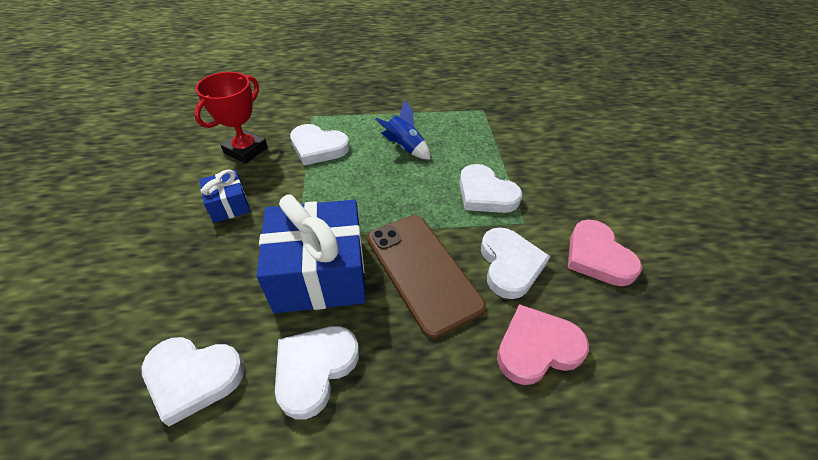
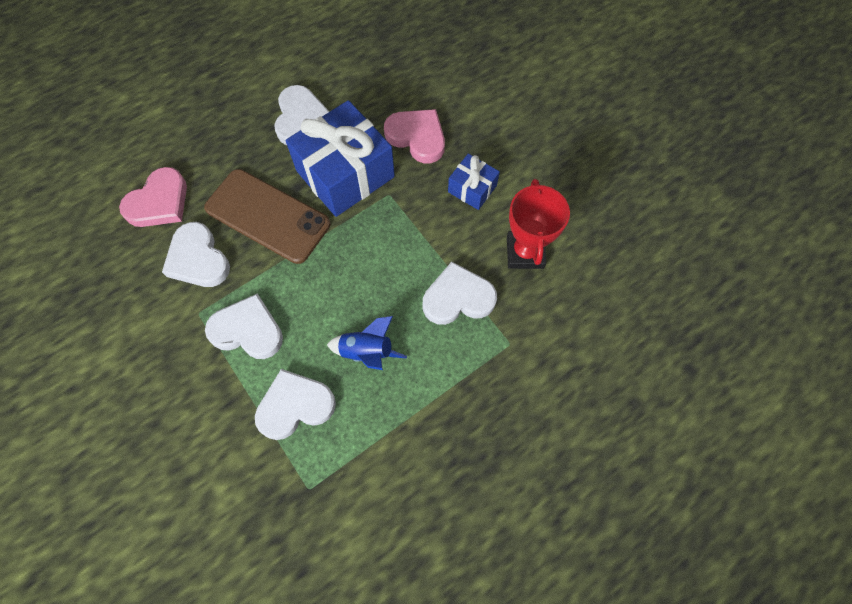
camera: 150 degrees right, 20 degrees up
(193, 377) = (368, 80): white heart -> white heart (295, 406)
(597, 256) = (121, 308): pink heart -> pink heart (417, 137)

